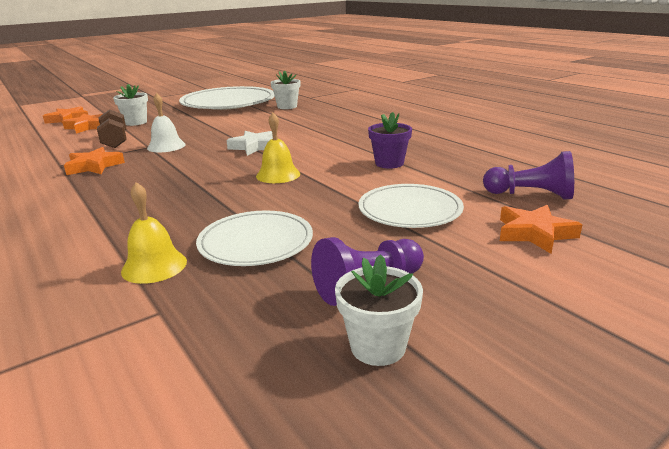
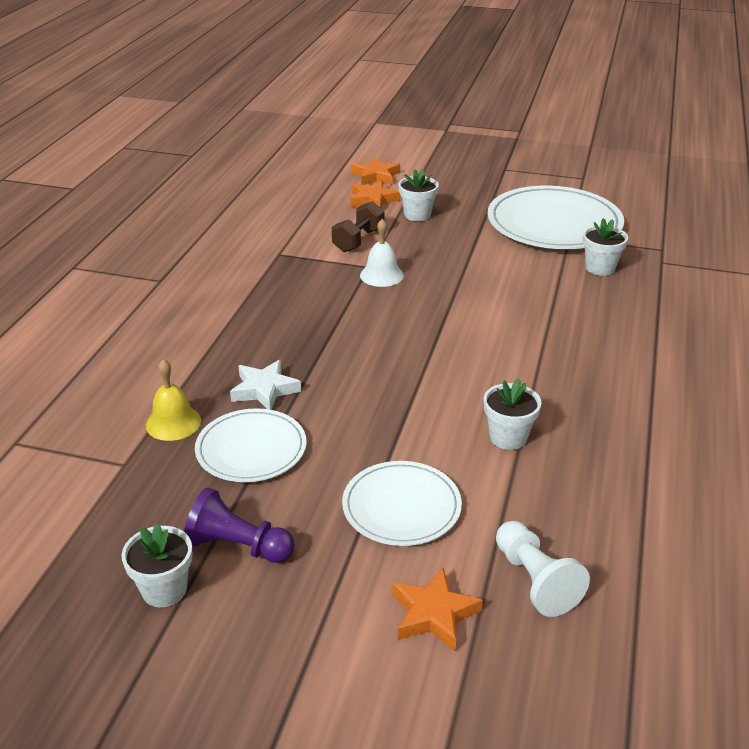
camera: 50 degrees right, 10 degrees up
(94, 166) = (295, 272): orange star -> none
(254, 147) = (444, 325): white star -> white star (264, 390)
(278, 175) = (392, 382): yellow bell -> none
(389, 163) = (508, 437): purple flower pot -> white flower pot
(531, 195) = (535, 580): purple pawn -> white pawn

